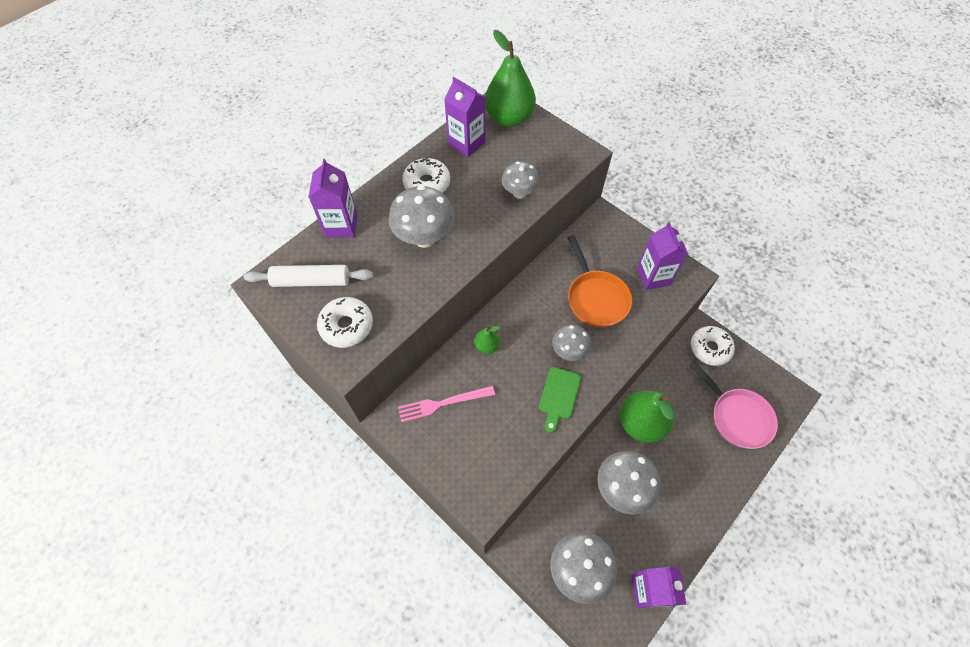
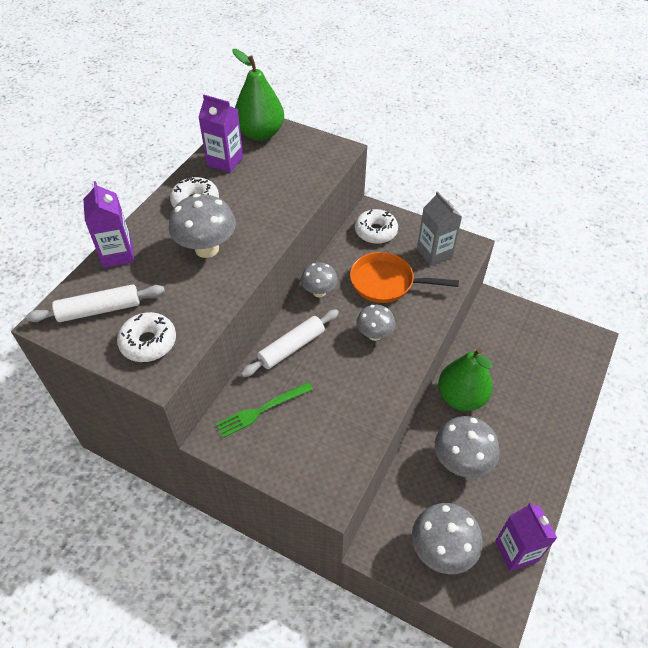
camera: 15 degrees left, 10 degrees down
(443, 403) = (262, 410): pink fork -> green fork
(487, 346) = (292, 347): green pear -> white rolling pin
(519, 193) = (289, 194): grey mushroom -> grey mushroom (319, 292)
(559, 396) = (376, 376): green cutting board -> none
(596, 298) = (386, 282): orange pan -> orange pan turned 135 degrees clockwise
(653, 276) = (434, 253): purple carton -> grey carton
(710, 348) = (505, 316): white donut -> white donut (376, 231)
(737, 417) = (549, 370): pink pan -> none

